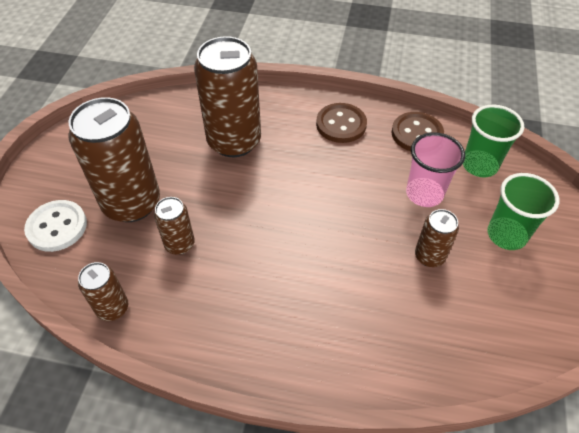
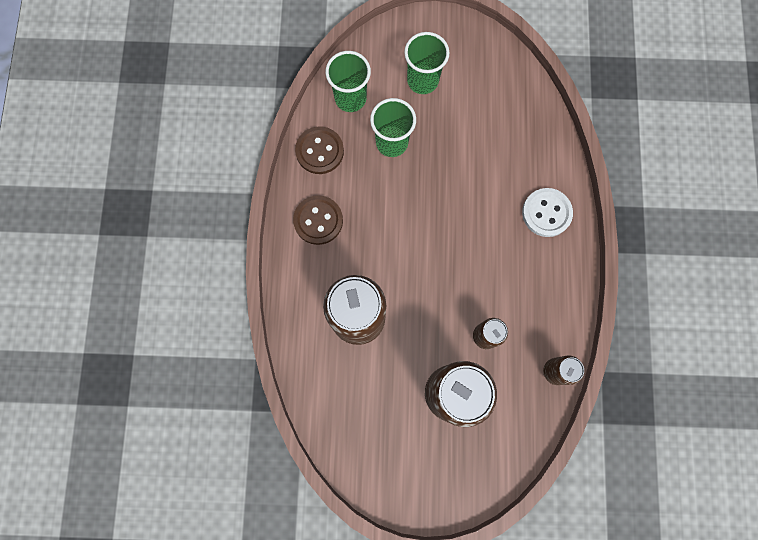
camera: 100 degrees left, 25 degrees up
(57, 227) = (490, 452): white button -> white button (546, 213)
(424, 194) = (392, 142): pink cup -> green cup
(429, 256) = (455, 137): brown can -> none

